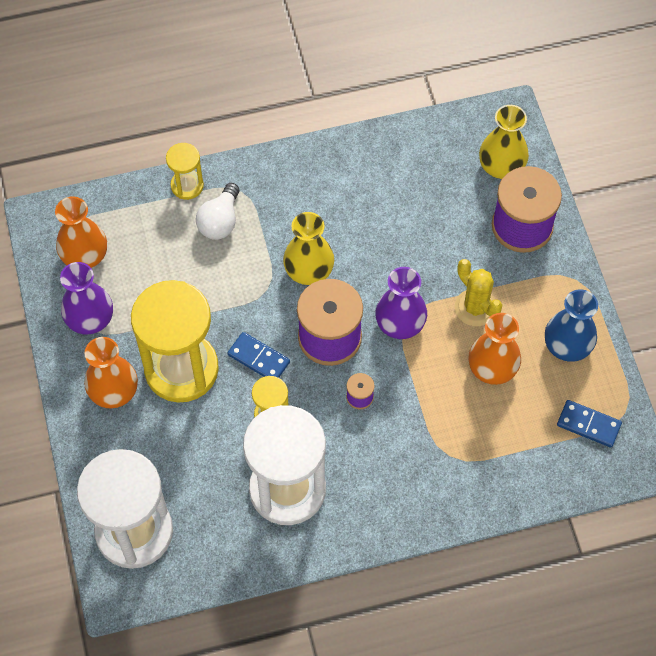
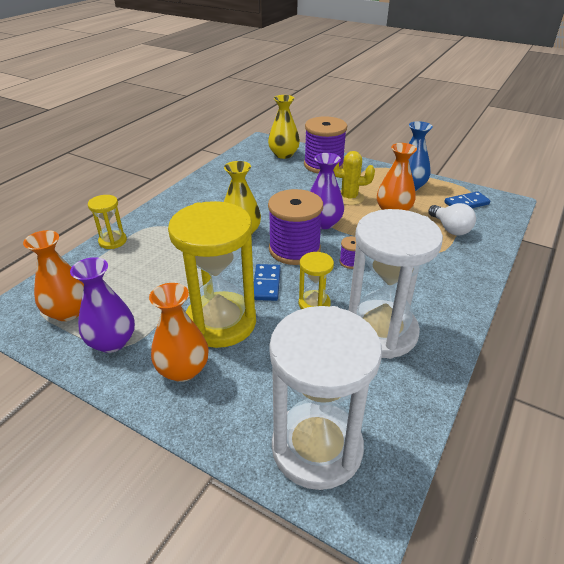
camera: 45 degrees left, 25 degrees down
(220, 221) = (156, 243): white light bulb -> white light bulb (450, 229)
(259, 358) = (266, 284): blue domino -> blue domino turned 75 degrees counterclockwise

